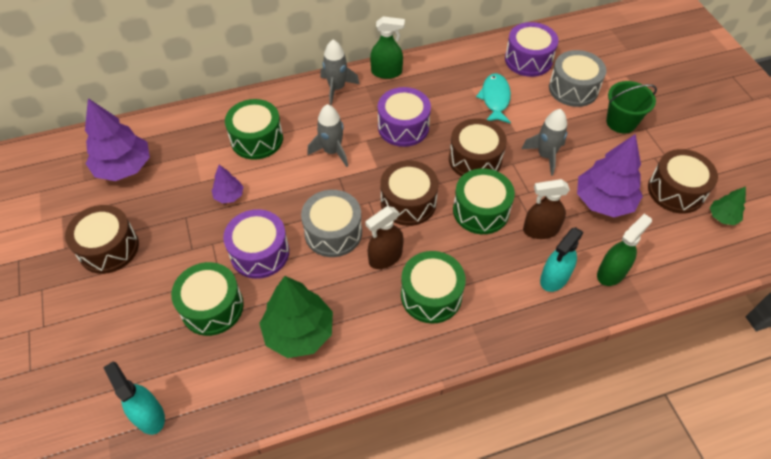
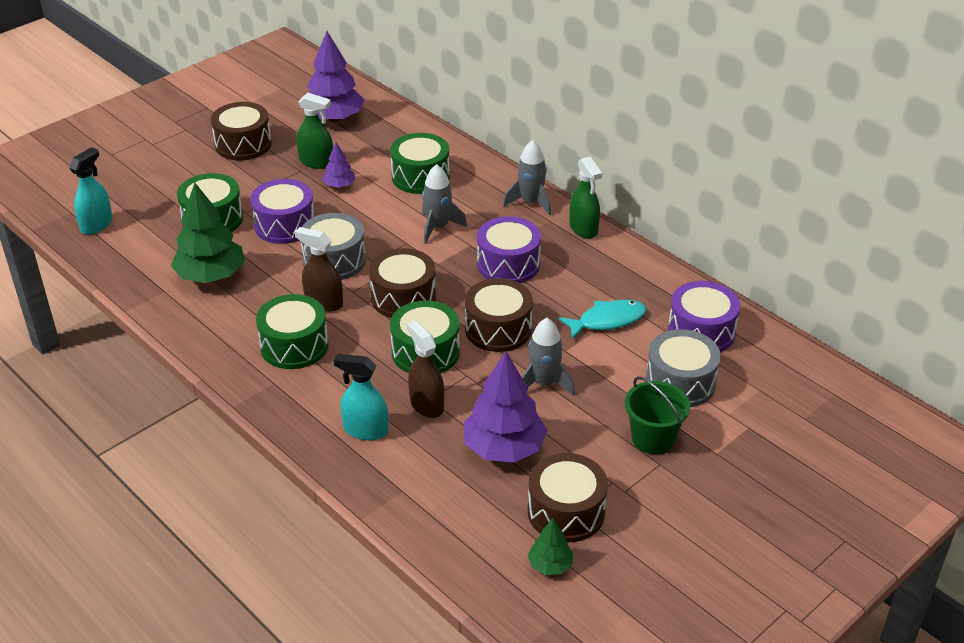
camera: 65 degrees right, 15 degrees down
(611, 272) = (399, 475): green spray bottle -> green spray bottle (316, 162)

